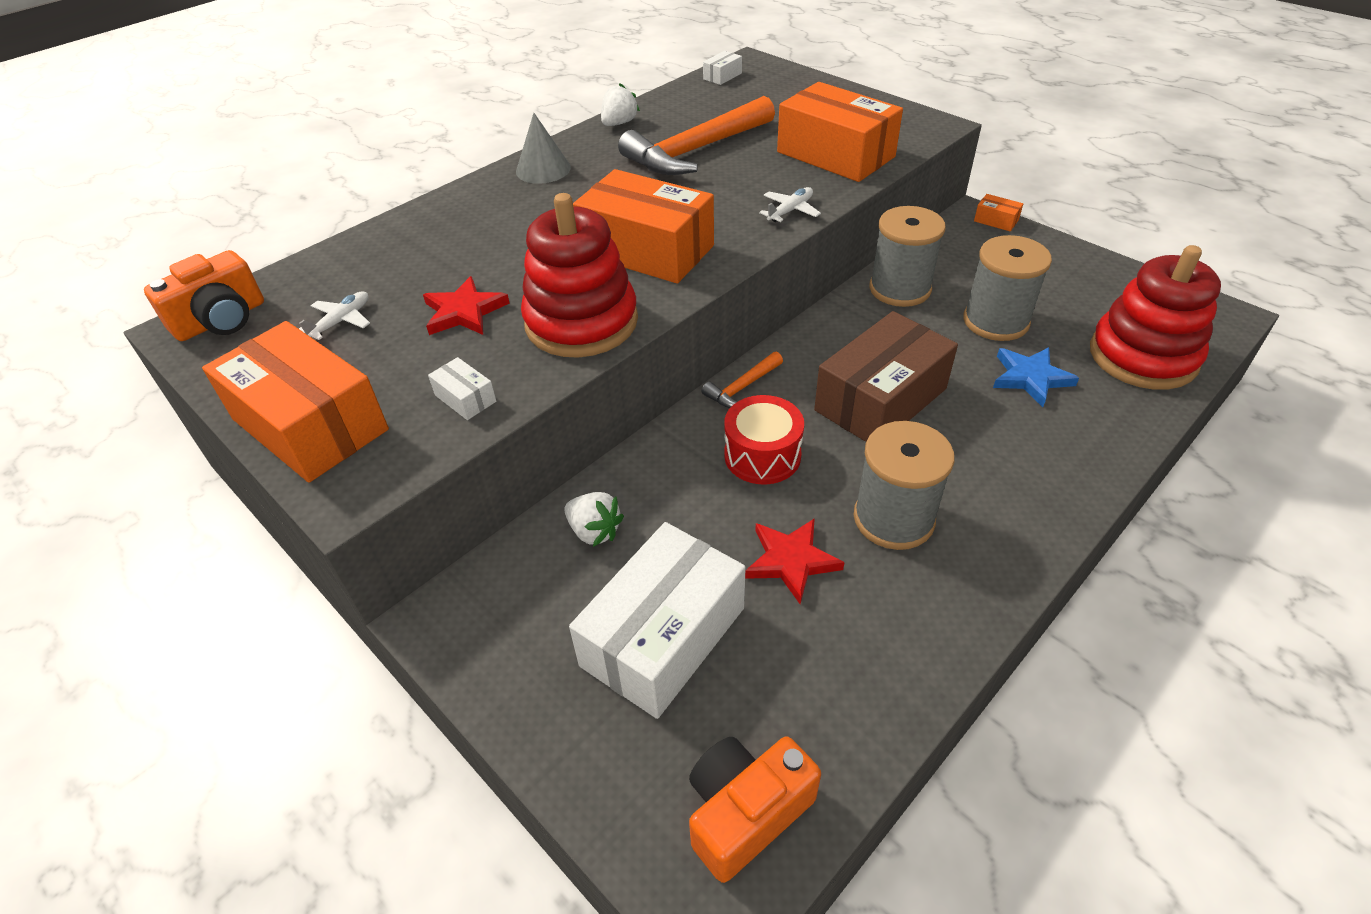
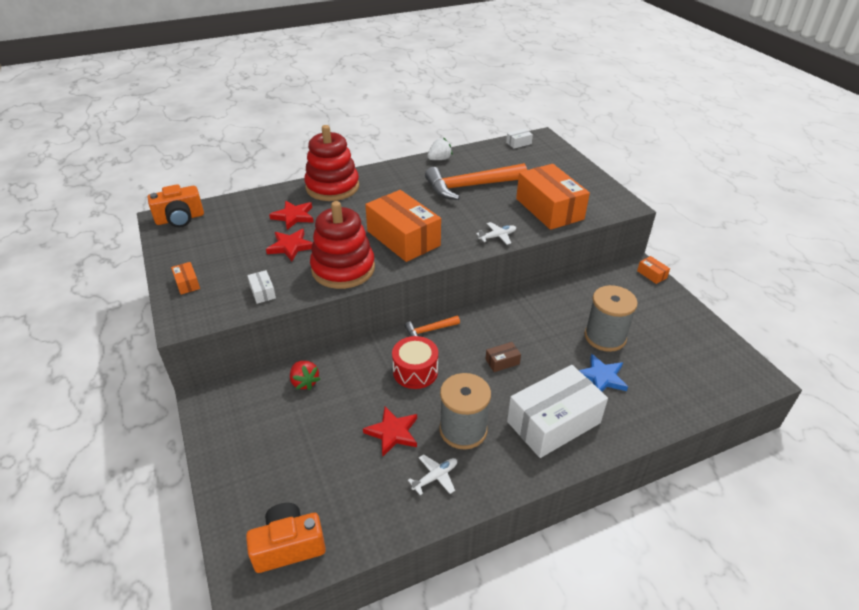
camera: 20 degrees right, 5 degrees down
(310, 424) = (187, 283): orange box -> orange box, size x0.40
(341, 321) = (231, 235): white plane -> white plane (435, 477)
(436, 263) = (293, 216): none -> red star
(543, 169) = (381, 177): grey cone -> none
(594, 531) = (304, 382): white strawberry -> red strawberry
(663, 636) = (304, 447): white box -> white box (553, 422)
(880, 399) = (502, 361): brown box -> brown box, size x0.40
(900, 289) = (559, 300): grey spool -> none
(1143, 356) = (684, 387): red stacking toy -> red stacking toy (332, 187)

